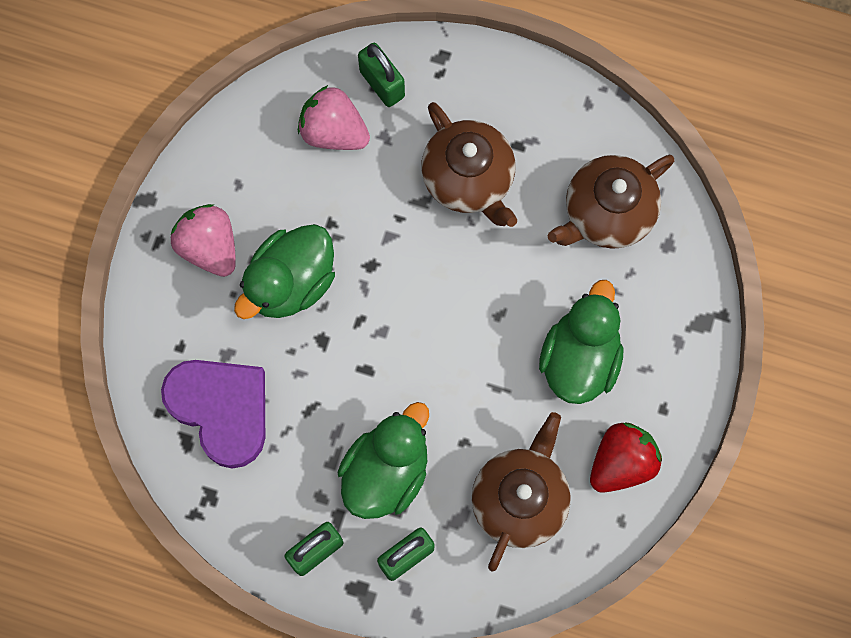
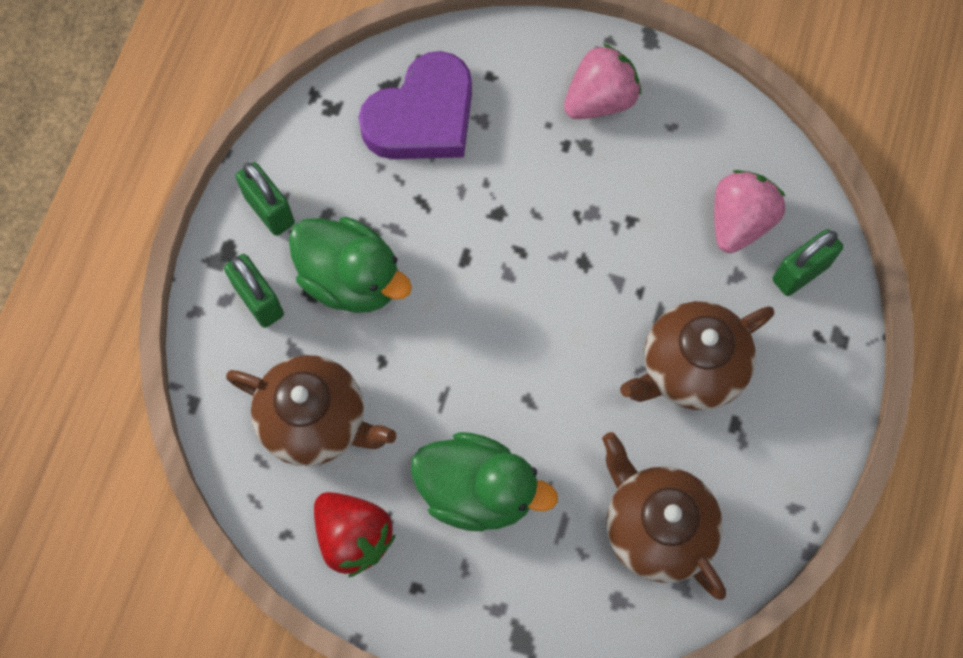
camera: 90 degrees right, 5 degrees down
(290, 283) = (562, 180): green duck -> none

